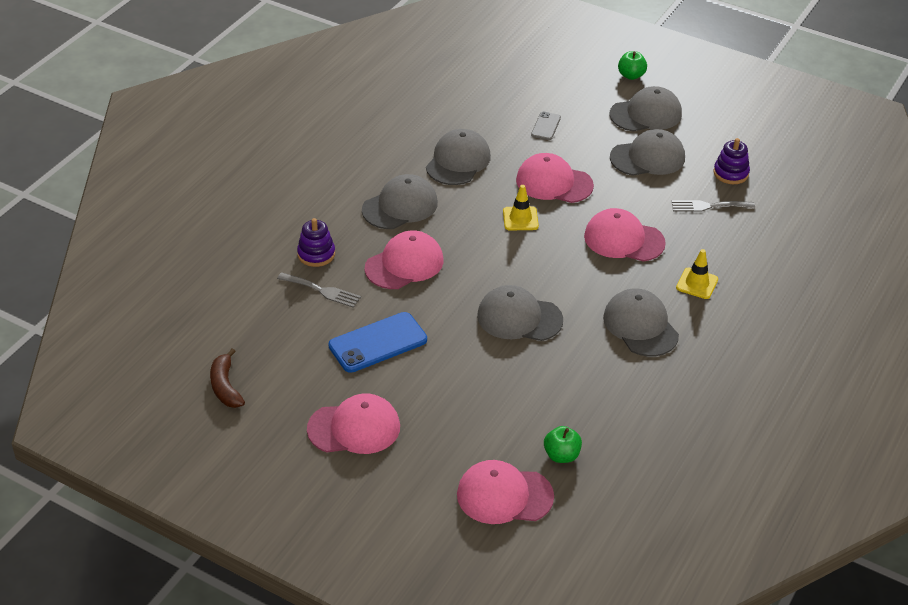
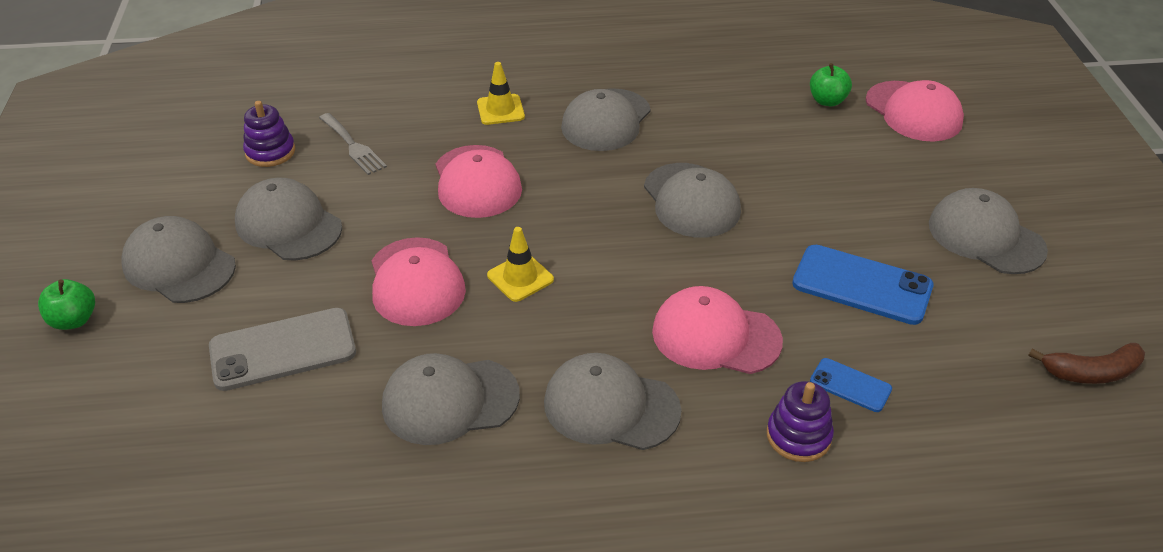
camera: 125 degrees left, 0 degrees up
(225, 386) = (1091, 372): brown banana -> brown banana turned 45 degrees clockwise
(322, 291) = (850, 385): grey fork -> blue phone
(354, 428) = (985, 237): pink cap -> grey cap
(546, 126) = (283, 350): grey phone -> grey phone, size x1.90

